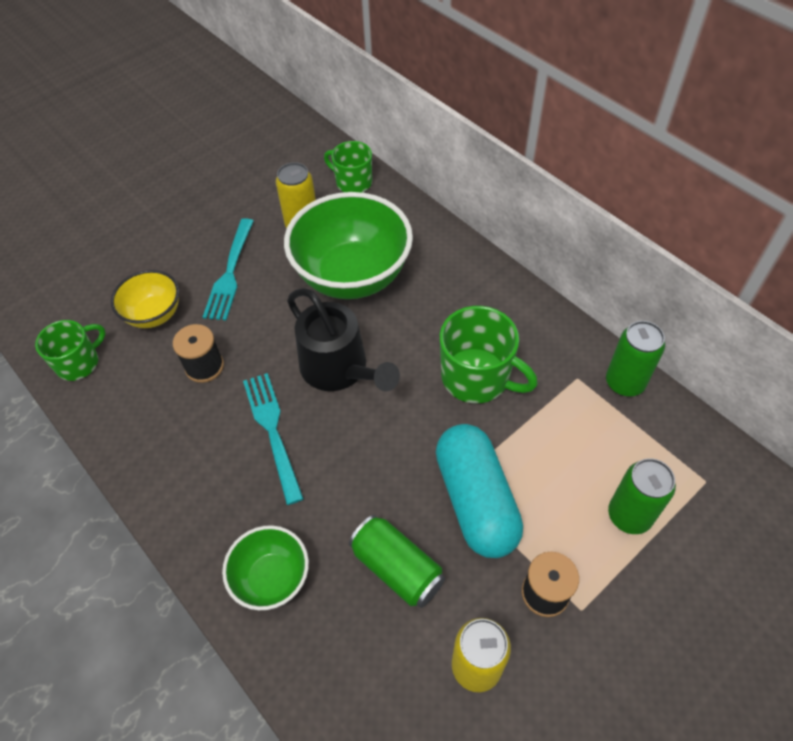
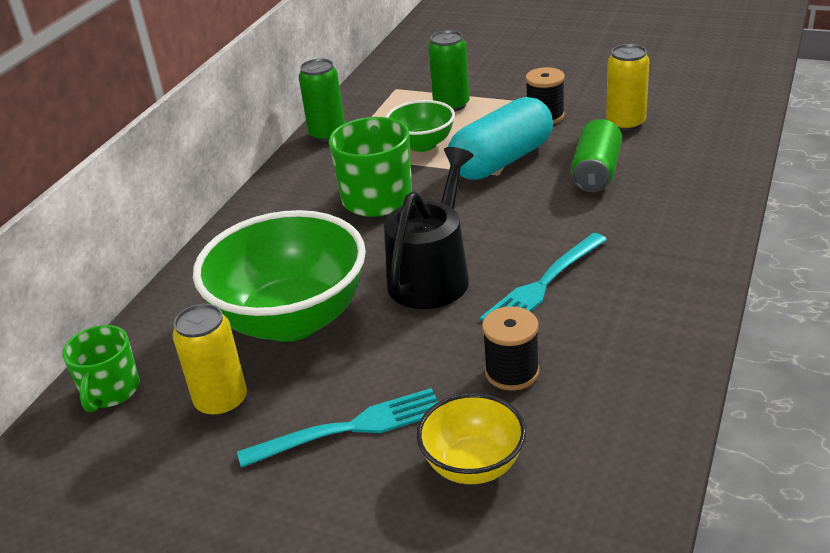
camera: 115 degrees left, 20 degrees down
(79, 363) = (610, 496): green mug -> none
(272, 578) = (675, 222): green bowl -> green bowl (422, 144)

